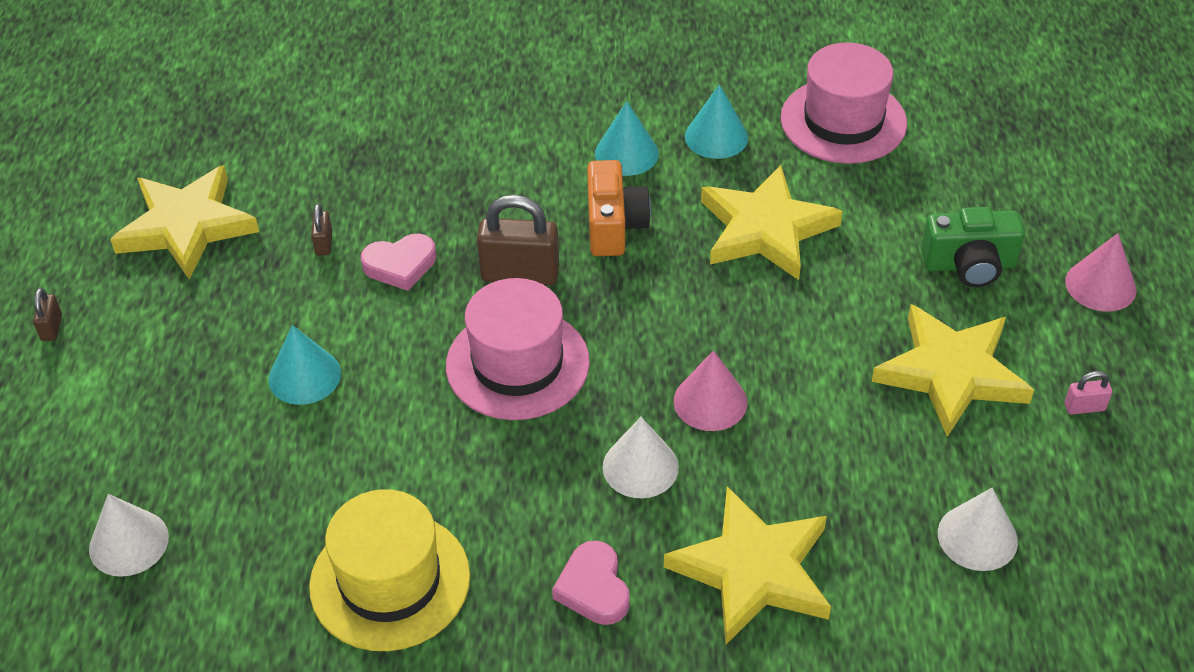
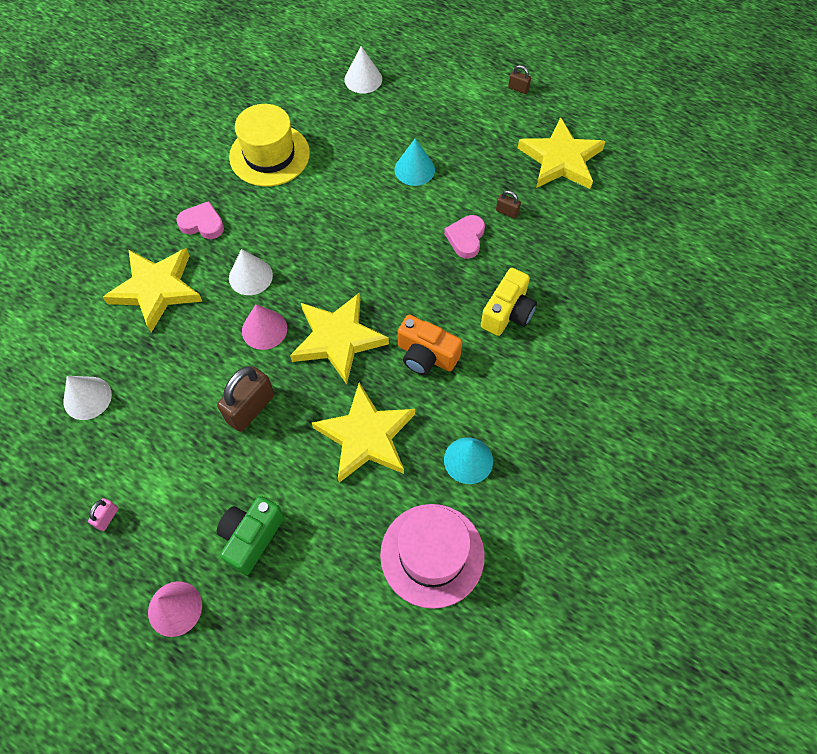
camera: 120 degrees right, 15 degrees up
(493, 180) = (507, 313): none -> yellow camera
(517, 364) = (356, 258): pink hat -> none
(520, 274) = (420, 289): brown padlock -> brown padlock (250, 408)
(626, 153) = (486, 397): turquoise cone -> none
(951, 373) = (186, 462): yellow star -> yellow star (338, 339)

